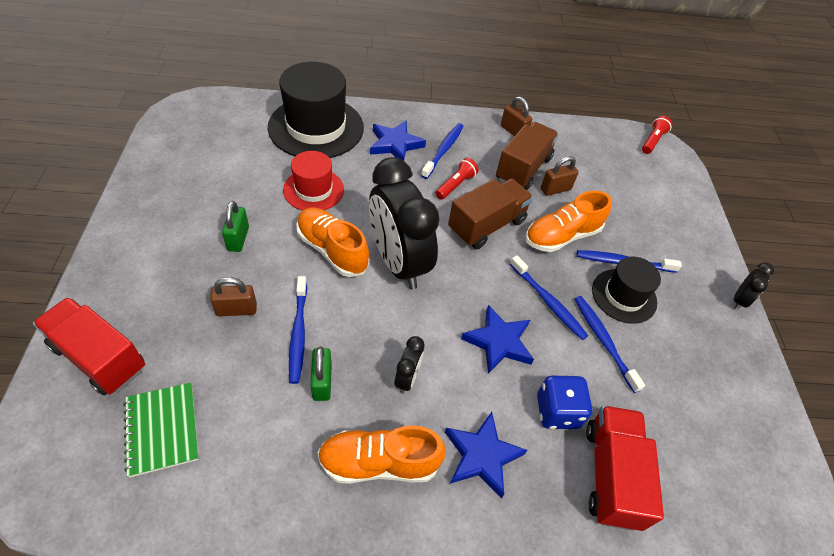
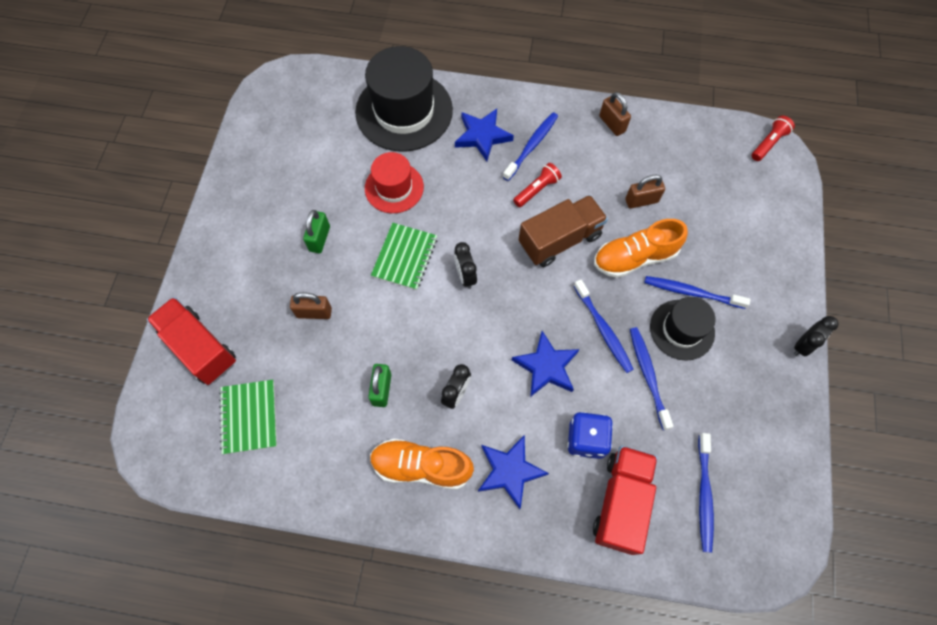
camera: 15 degrees right, 15 degrees up
(298, 333) = (366, 341): blue toothbrush -> blue toothbrush (704, 495)
(332, 250) = (405, 257): orange shoe -> green notebook
(398, 263) = (465, 276): black clock -> black clock, size x0.43
(523, 169) = (612, 173): brown truck -> none

